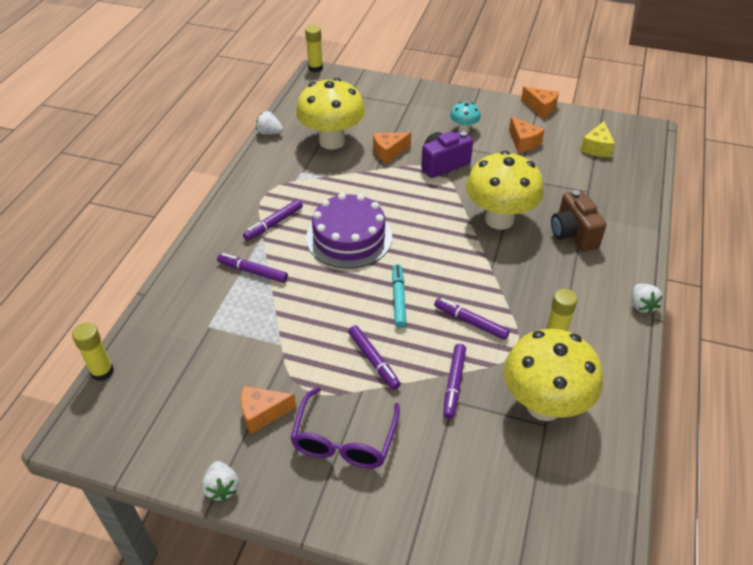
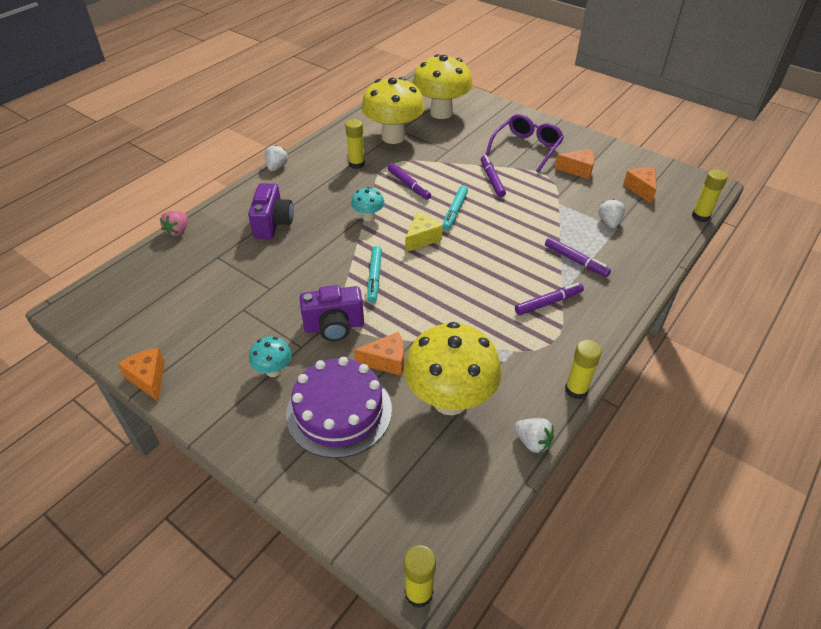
camera: 160 degrees left, 0 degrees up
(222, 488) = (606, 145): white strawberry -> white strawberry (609, 222)
(243, 166) = (576, 390): none -> yellow glue stick
(349, 237) = (476, 270): purple cake -> purple cake (339, 411)
(437, 208) = (374, 277): none -> turquoise marker
(454, 383) = (443, 157): purple marker -> none
(486, 266) = (368, 217): none -> turquoise mushroom
(499, 219) = (325, 252): yellow mushroom -> yellow mushroom (441, 113)
(523, 142) = (221, 331): orange cheese -> orange cheese (641, 189)
(573, 234) = (273, 223): brown camera -> purple camera
(597, 148) = (152, 301): yellow cheese -> yellow cheese (422, 238)
(650, 204) = (178, 231): none -> pink strawberry

